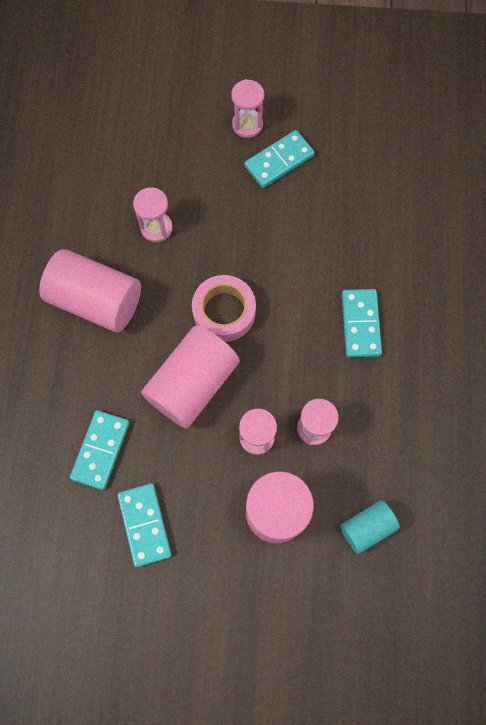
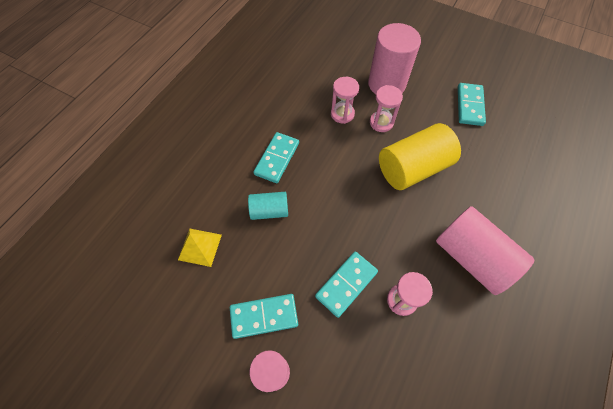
camera: 155 degrees left, 10 degrees down
(100, 450) = (490, 154): turquoise domino -> turquoise domino (346, 284)
(192, 384) = (413, 168): pink cylinder -> yellow cylinder
(224, 312) = (370, 206): pink tape -> none
(367, 527) = (337, 60): turquoise cylinder -> turquoise cylinder (269, 211)
(379, 192) = (200, 247): none -> yellow pyramid

